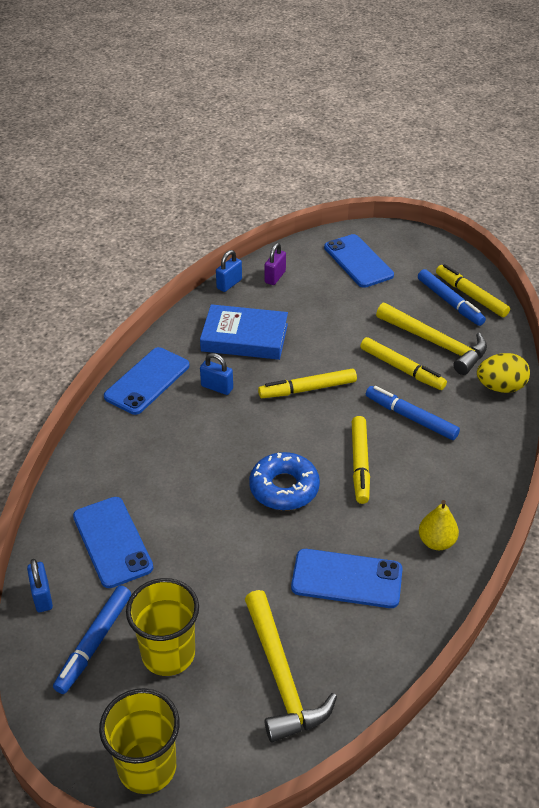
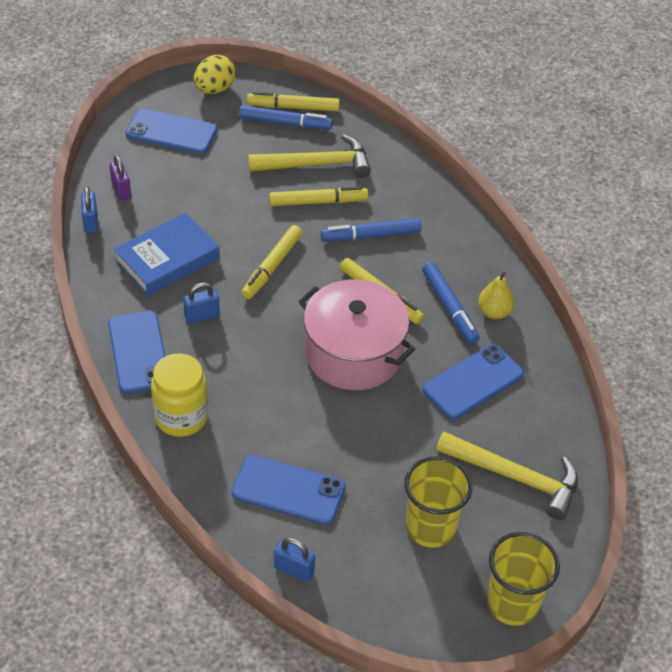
camera: 50 degrees left, 5 degrees up
(94, 643) = (374, 565): blue marker -> blue marker (449, 307)
(115, 440) = (181, 417): none -> yellow jar
(284, 488) = (353, 353): blue donut -> pink pot
(500, 387) = (400, 169): yellow egg -> yellow egg (214, 89)

